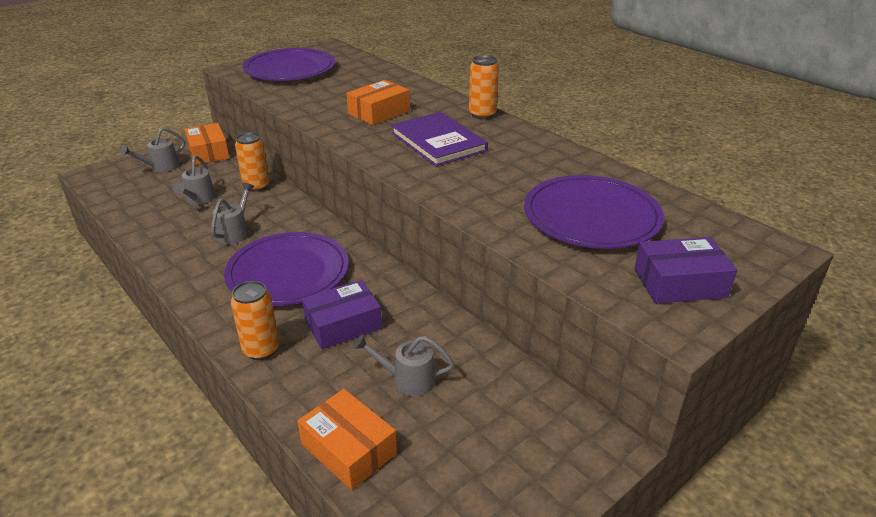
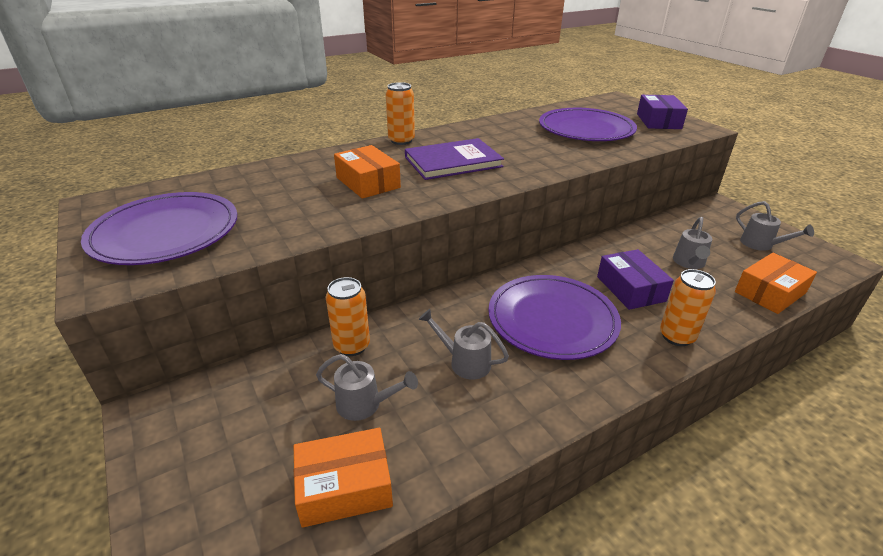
camera: 80 degrees left, 0 degrees up
(161, 167) = (222, 467): grey watering can -> grey watering can (761, 245)
(208, 152) = (206, 404): orange box -> orange box (344, 487)

